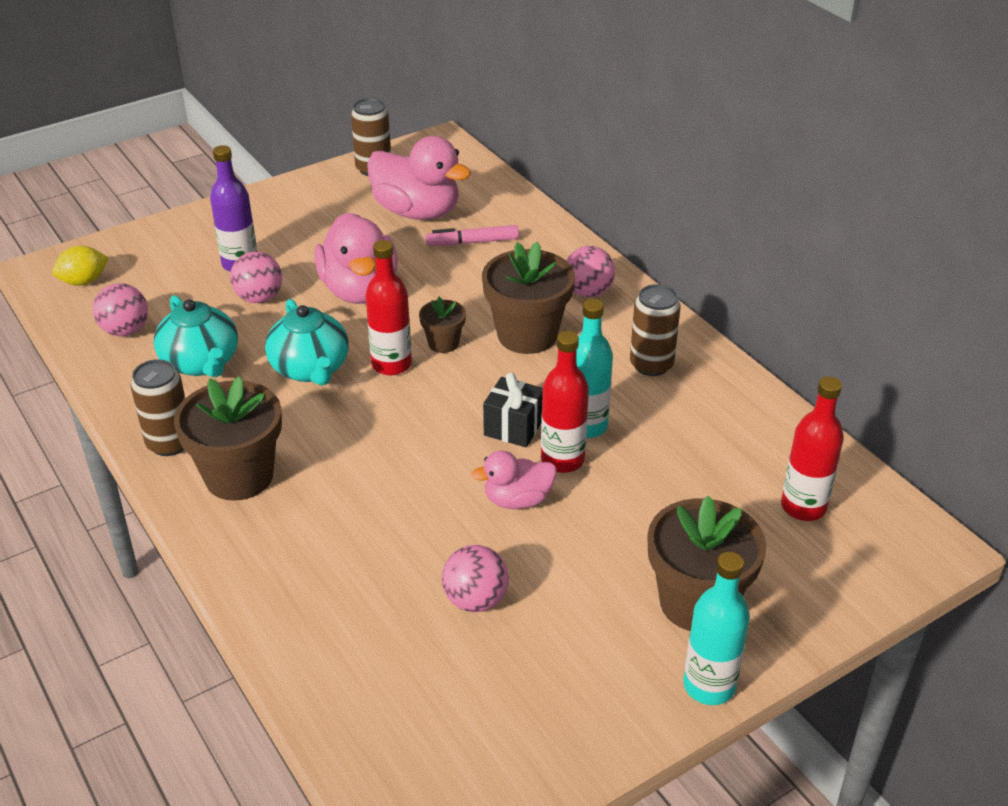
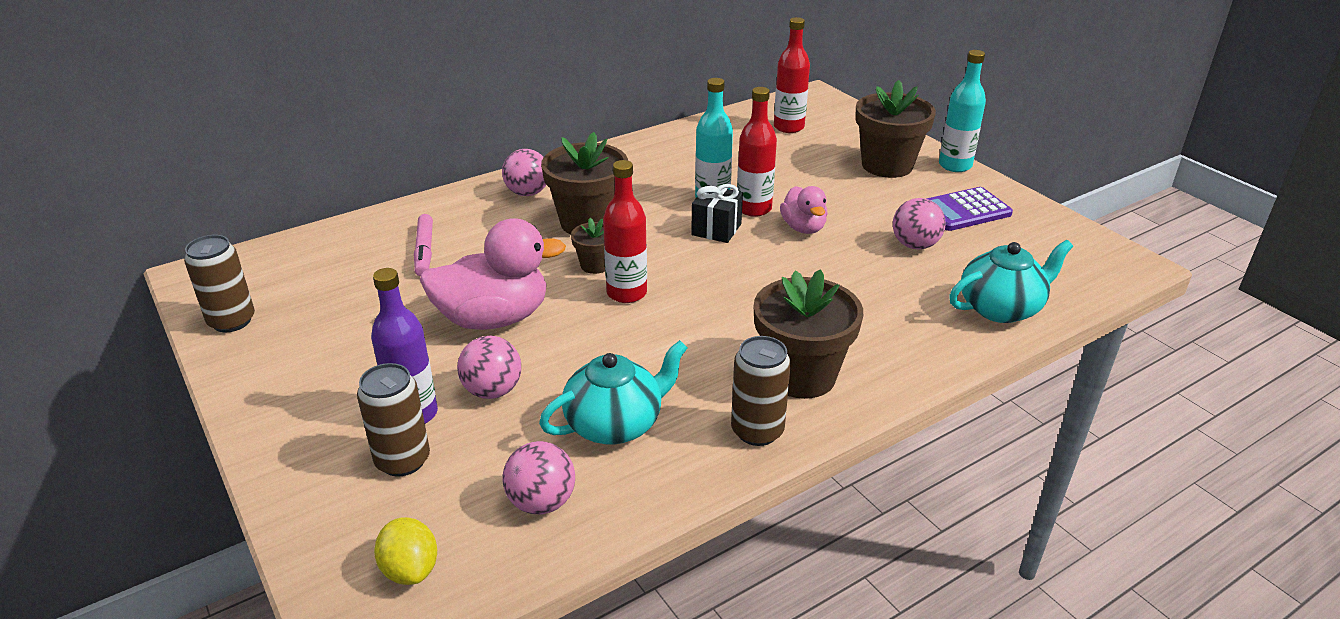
camera: 90 degrees left, 5 degrees down
(310, 369) = (631, 343): turquoise teapot -> turquoise teapot (1001, 308)
(417, 212) = (348, 286): pink duck -> none
(568, 670) = (964, 210): none -> purple calculator
(651, 365) = (634, 170): brown can -> brown can (403, 460)

